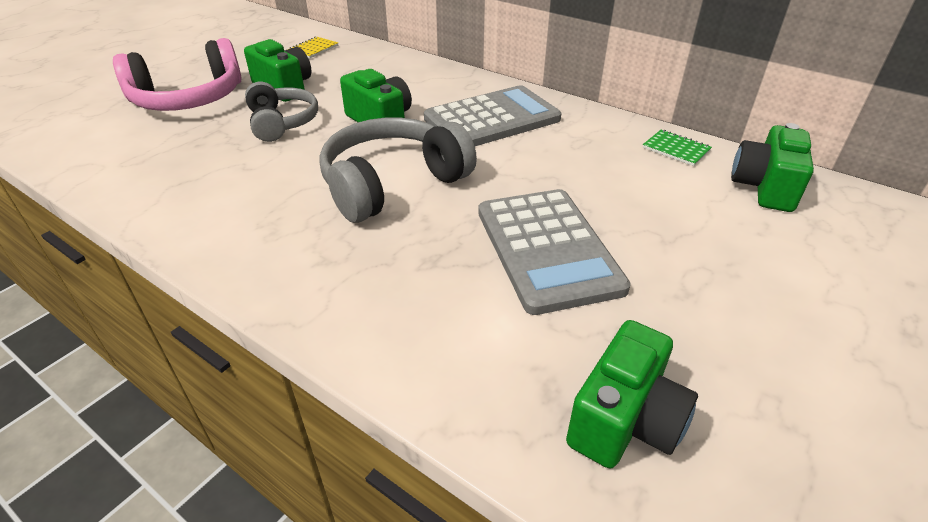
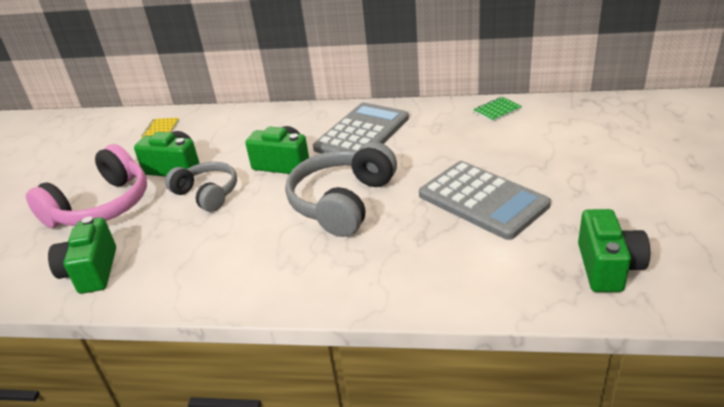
camera: 25 degrees left, 5 degrees down
(676, 149) = (497, 110): green notebook -> green notebook turned 45 degrees counterclockwise
(764, 187) = (565, 115): green camera -> green camera (91, 271)

